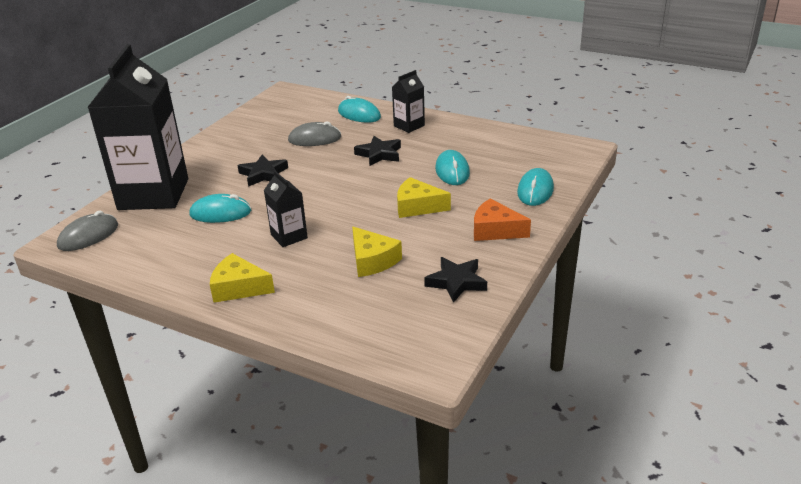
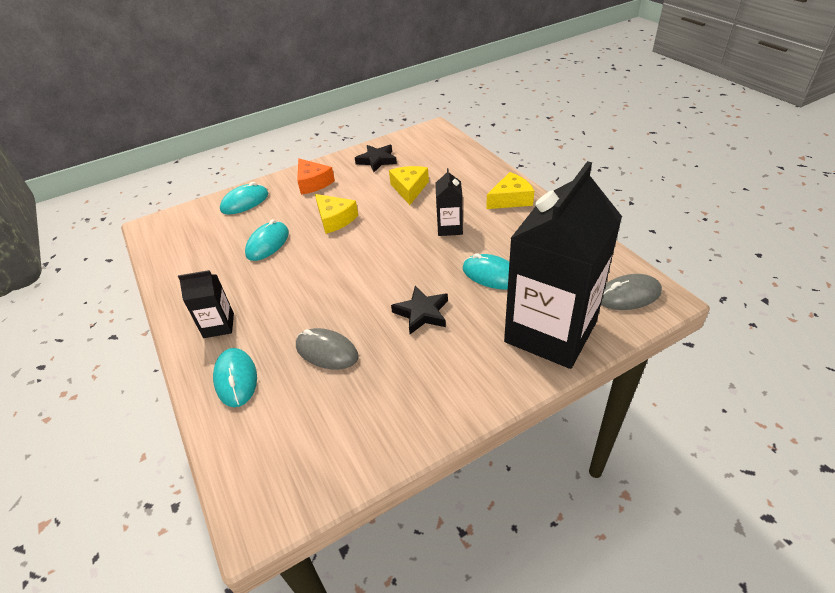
camera: 145 degrees left, 10 degrees up
(238, 288) = (510, 199): yellow cheese -> yellow cheese turned 75 degrees counterclockwise
(379, 154) = (295, 292): black star -> none

